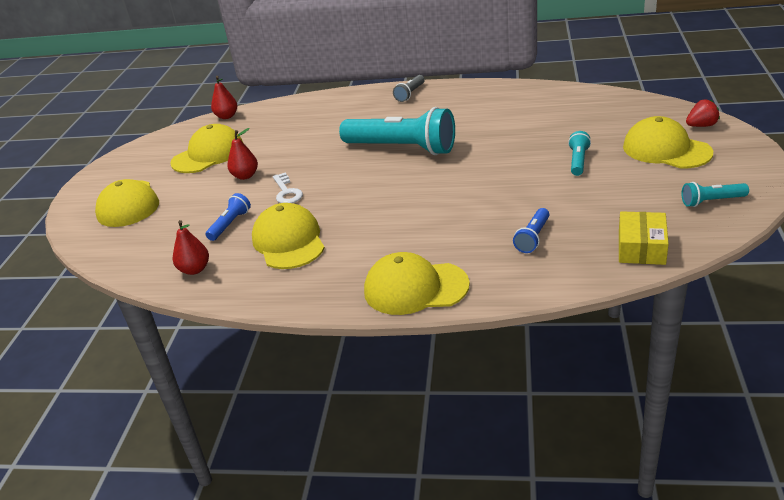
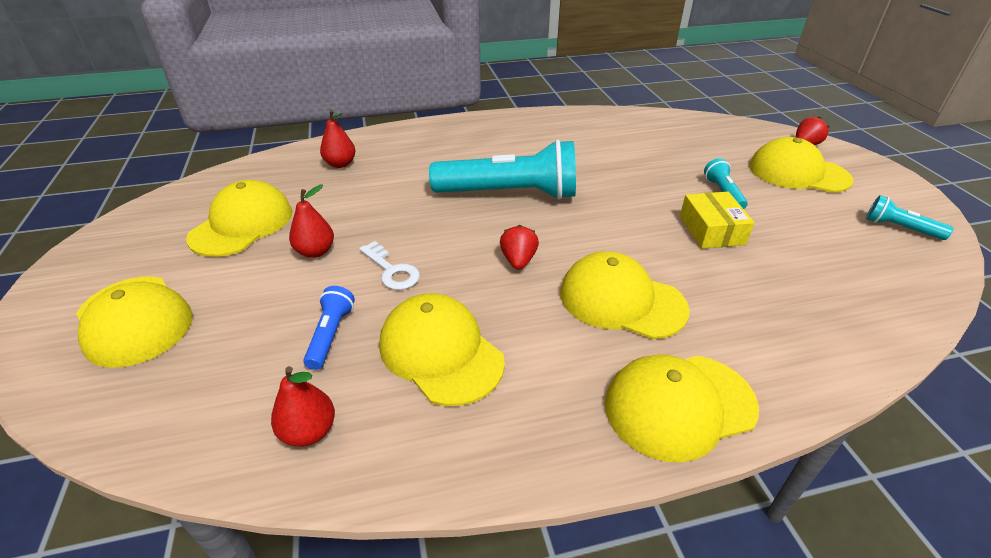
camera: 25 degrees left, 5 degrees up
(227, 116) = (245, 168): red pear -> red pear (340, 164)
(375, 194) = (518, 260): none -> red strawberry
(410, 94) = (473, 127): grey flashlight -> none
(428, 227) = (621, 300): none -> yellow cap
(533, 238) = (761, 299): blue flashlight -> none
(641, 248) = (891, 296): yellow box -> yellow box (711, 230)
(711, 201) = (900, 228): turquoise flashlight -> turquoise flashlight turned 60 degrees clockwise

